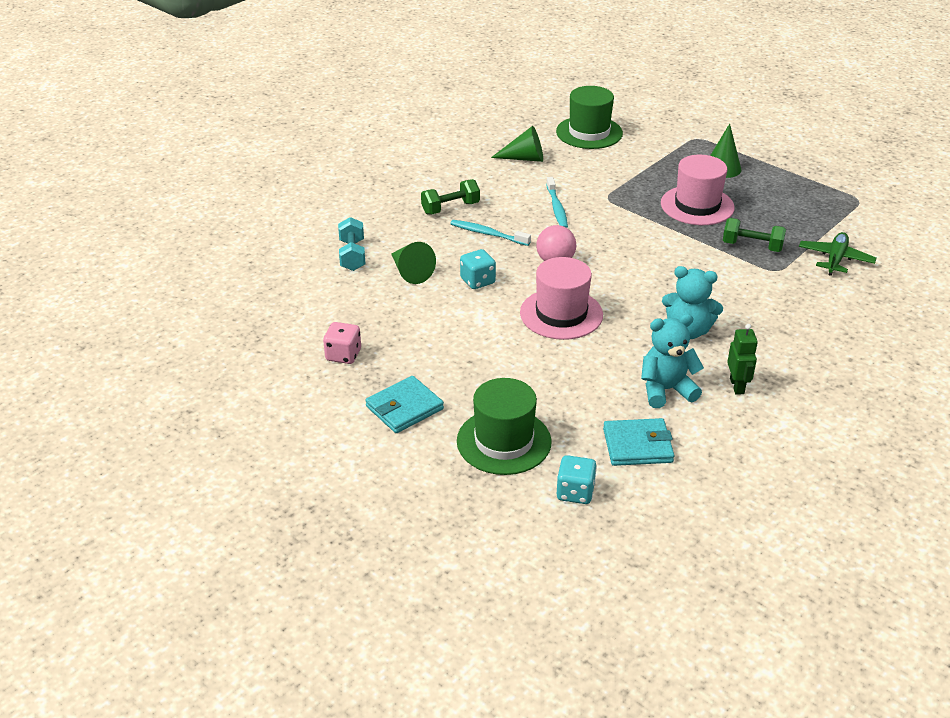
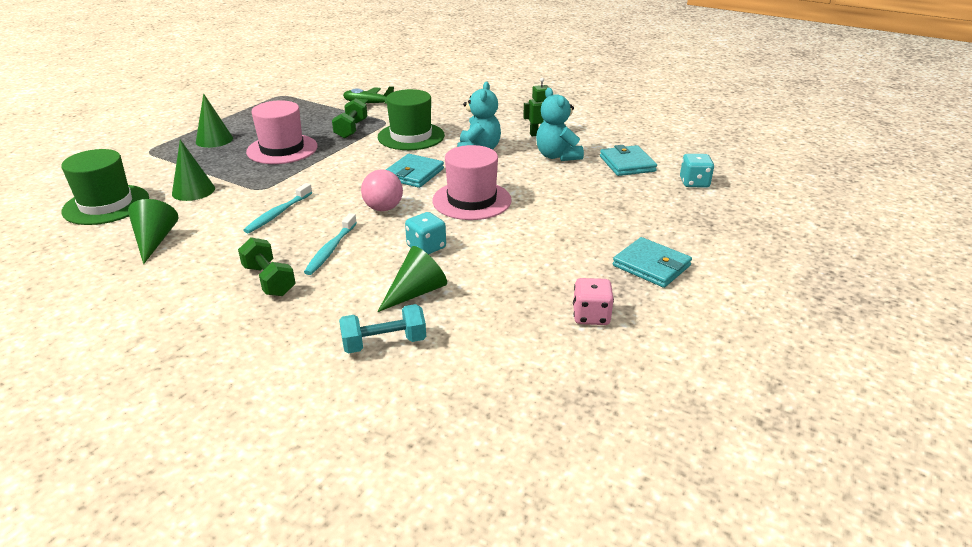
camera: 100 degrees left, 5 degrees down
(504, 441) = (661, 213): green hat -> green hat (411, 136)
(557, 208) = (278, 214): turquoise toothbrush -> turquoise toothbrush turned 135 degrees clockwise
(608, 166) = (193, 191): none -> green cone
(628, 282) = (414, 174): none -> turquoise wallet

